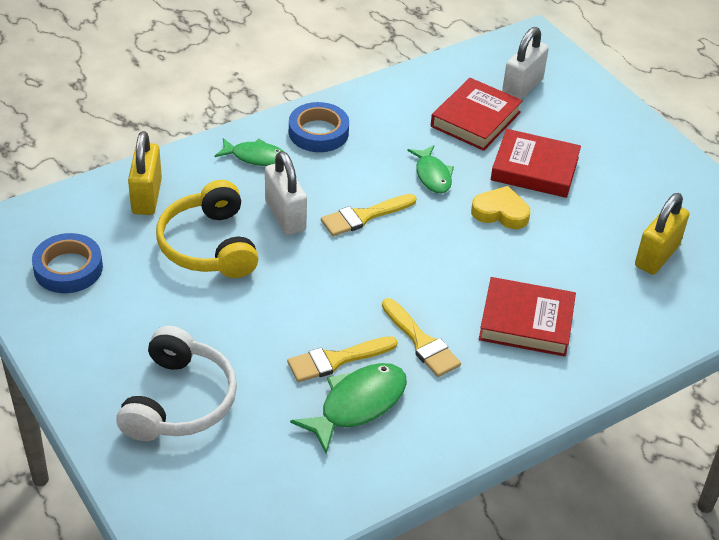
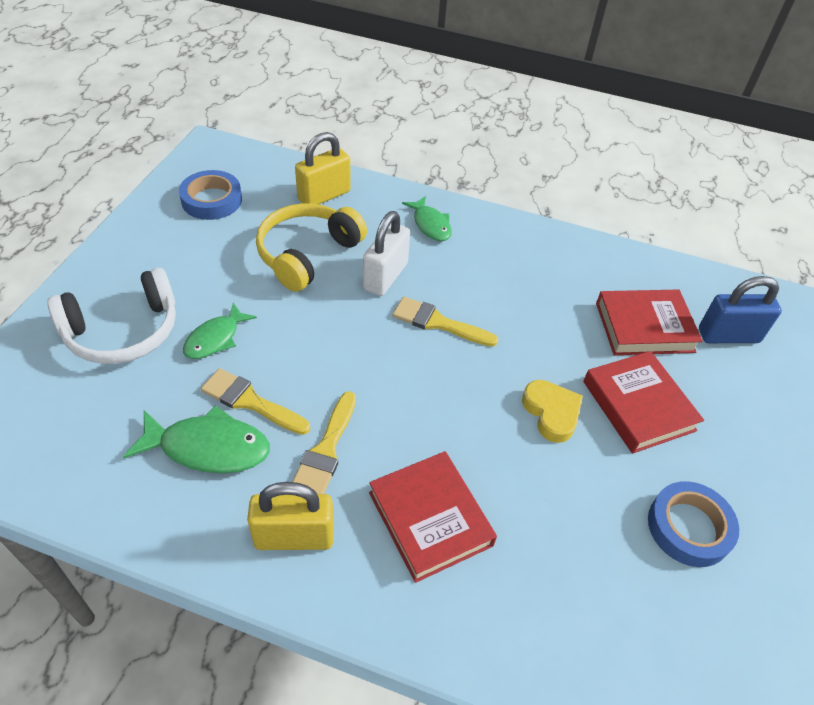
camera: 50 degrees right, 5 degrees up
(318, 132) = (501, 242): blue tape -> blue tape (689, 527)
(432, 175) = (539, 338): green fish -> green fish (215, 338)
(522, 87) = (728, 335): white padlock -> blue padlock
(656, 256) = (645, 585): yellow padlock -> yellow padlock (294, 537)

